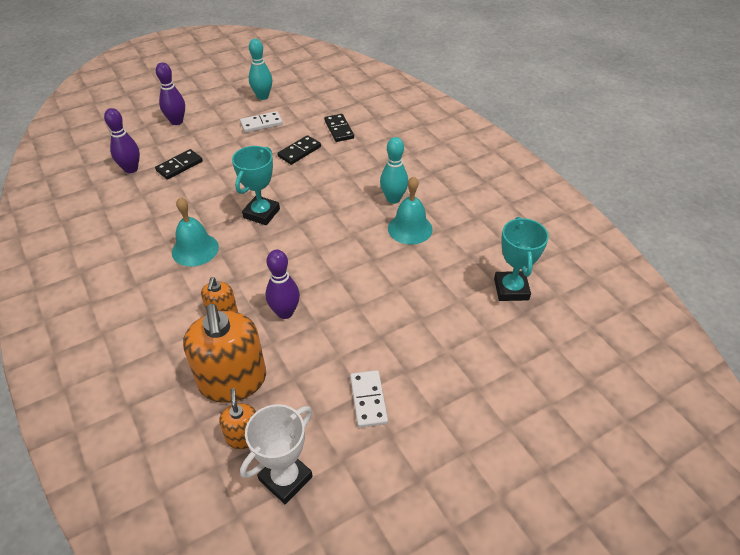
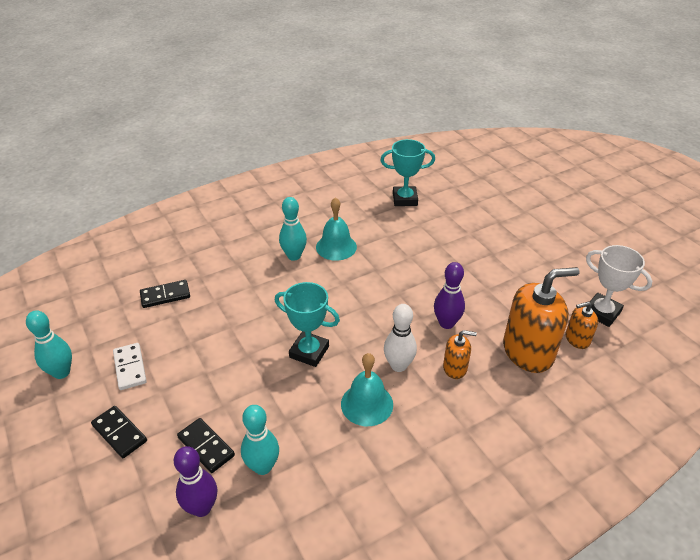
camera: 90 degrees left, 5 degrees down
(153, 194) = (262, 466): none -> turquoise bowling pin
(176, 121) = (91, 470): purple bowling pin -> none
(234, 272) = (398, 365): none -> white bowling pin
(299, 152) = (201, 327): black domino -> black domino (119, 433)
(368, 400) = (523, 272): white domino -> none

